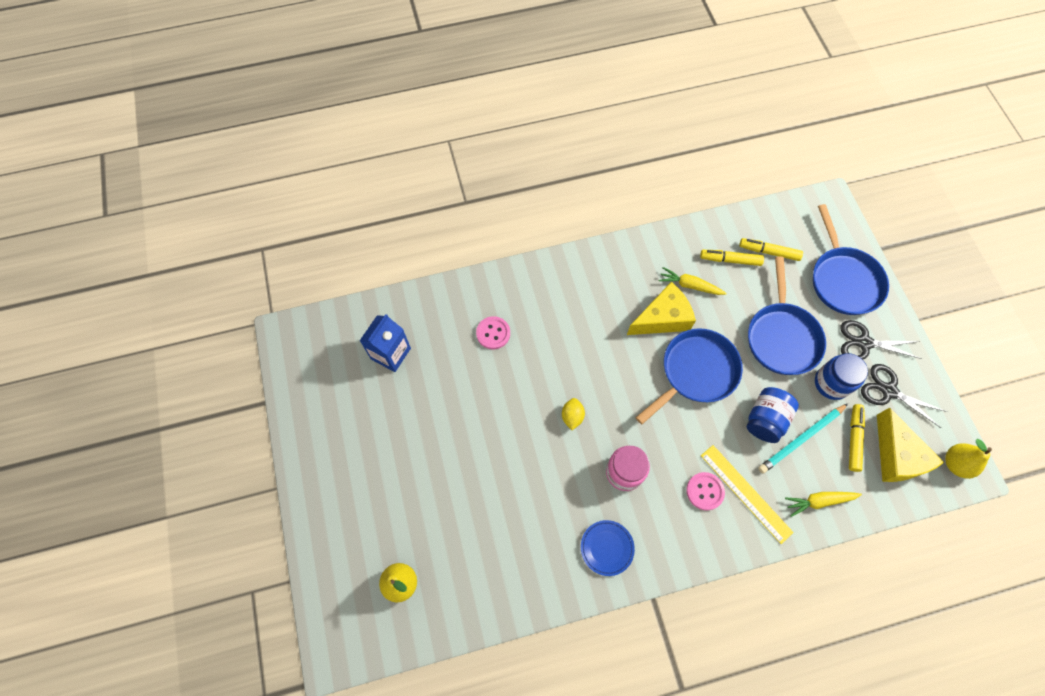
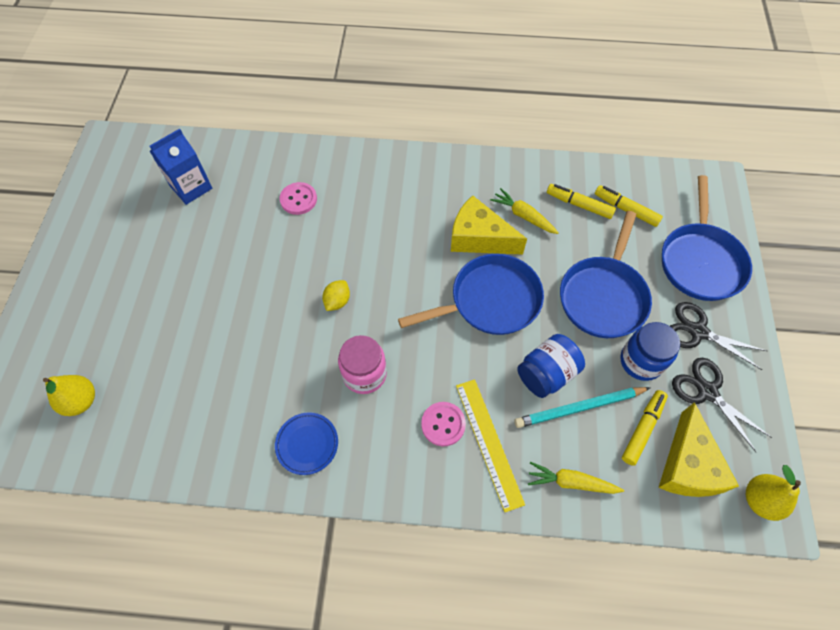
camera: 20 degrees right, 5 degrees down
(662, 318) = (479, 238): yellow cheese -> yellow cheese turned 150 degrees counterclockwise

